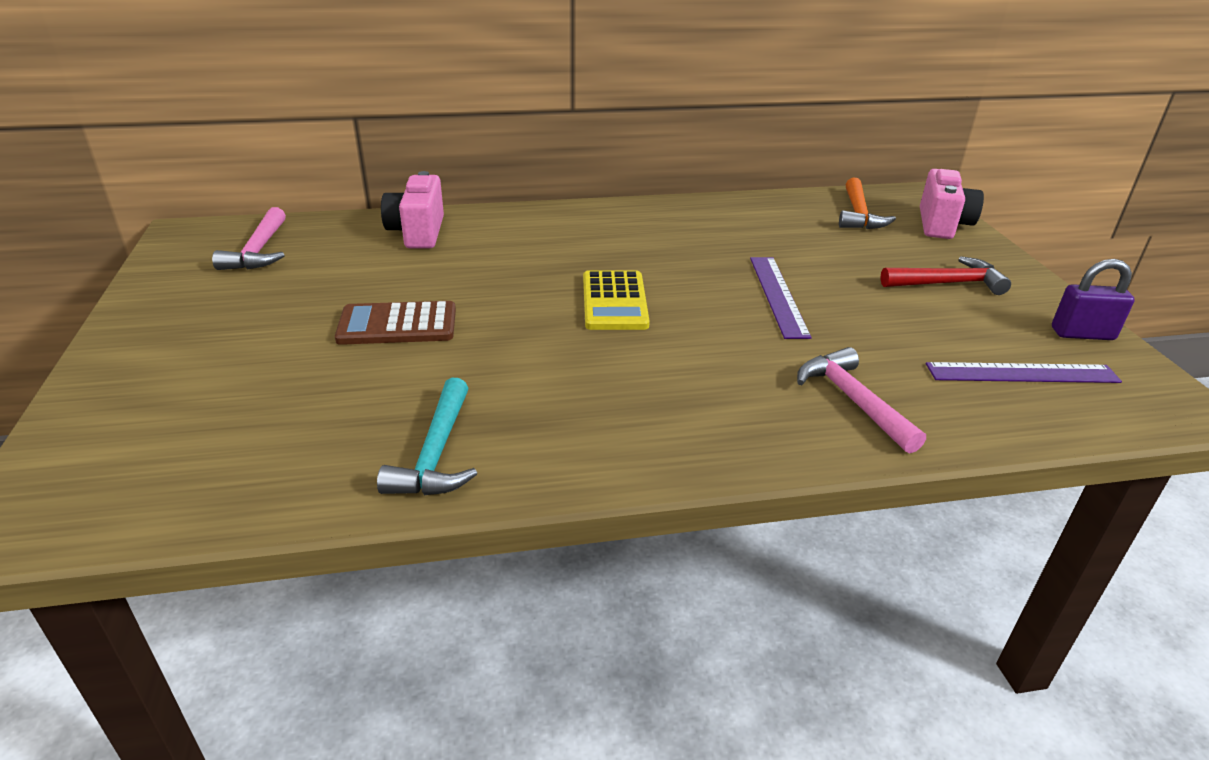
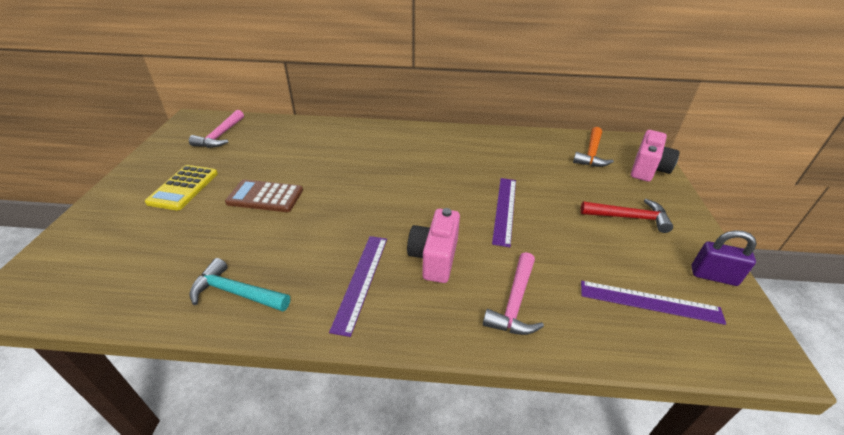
camera: 15 degrees right, 5 degrees up
(417, 233) = (310, 134): pink camera -> pink camera (434, 258)
(436, 453) = (236, 292): turquoise hammer -> turquoise hammer turned 90 degrees clockwise
(614, 301) = (398, 199): yellow calculator -> yellow calculator (183, 188)
(622, 409) = (361, 281): none -> purple ruler
(853, 401) = (514, 302): pink hammer -> pink hammer turned 150 degrees counterclockwise

